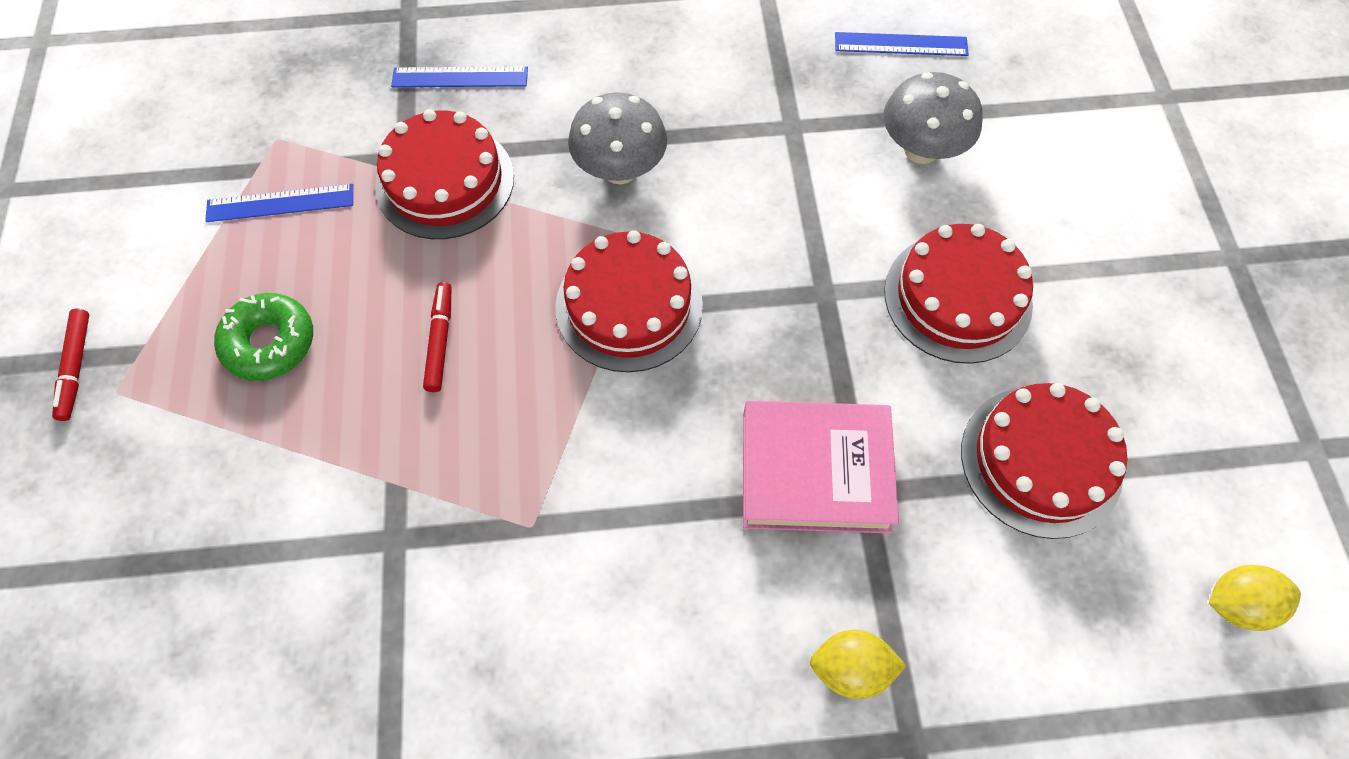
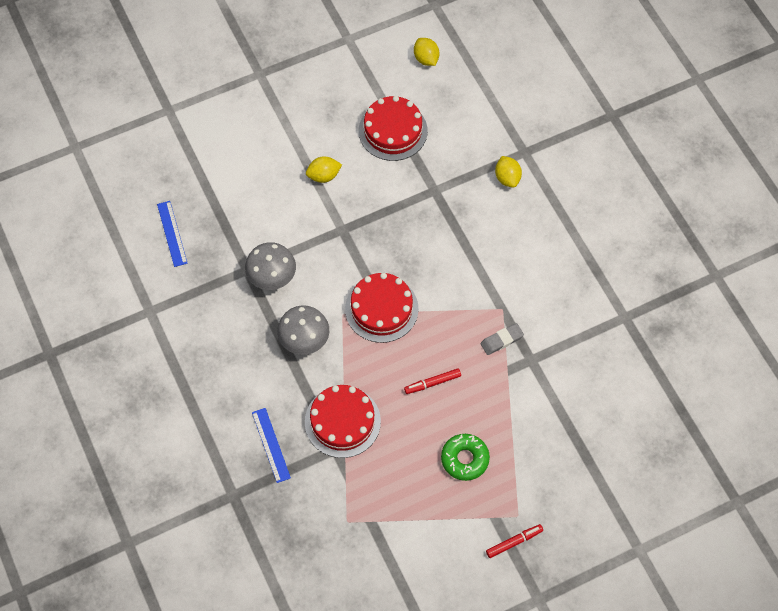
camera: 110 degrees left, 0 degrees up
(280, 203) = (386, 497): blue ruler -> none
(463, 498) = (501, 340): none -> grey eraser
(815, 471) = (432, 210): pink book -> none
(921, 150) = (242, 209): grey mushroom -> grey mushroom (272, 278)
(957, 297) = (324, 176): red cake -> yellow lemon

